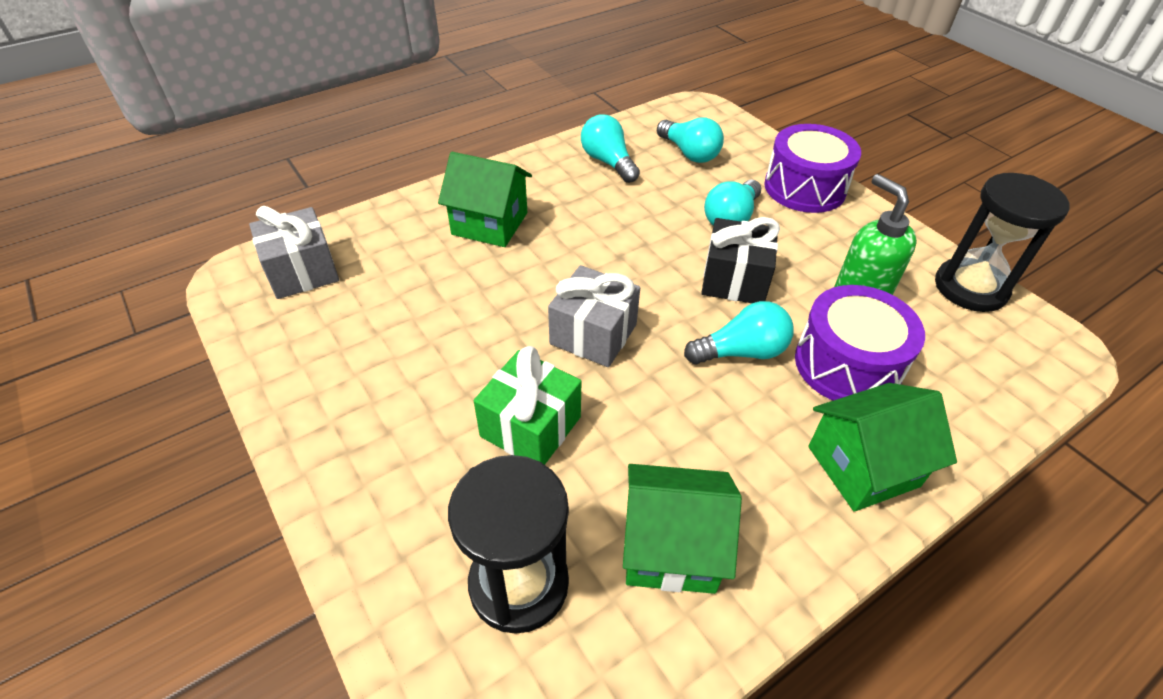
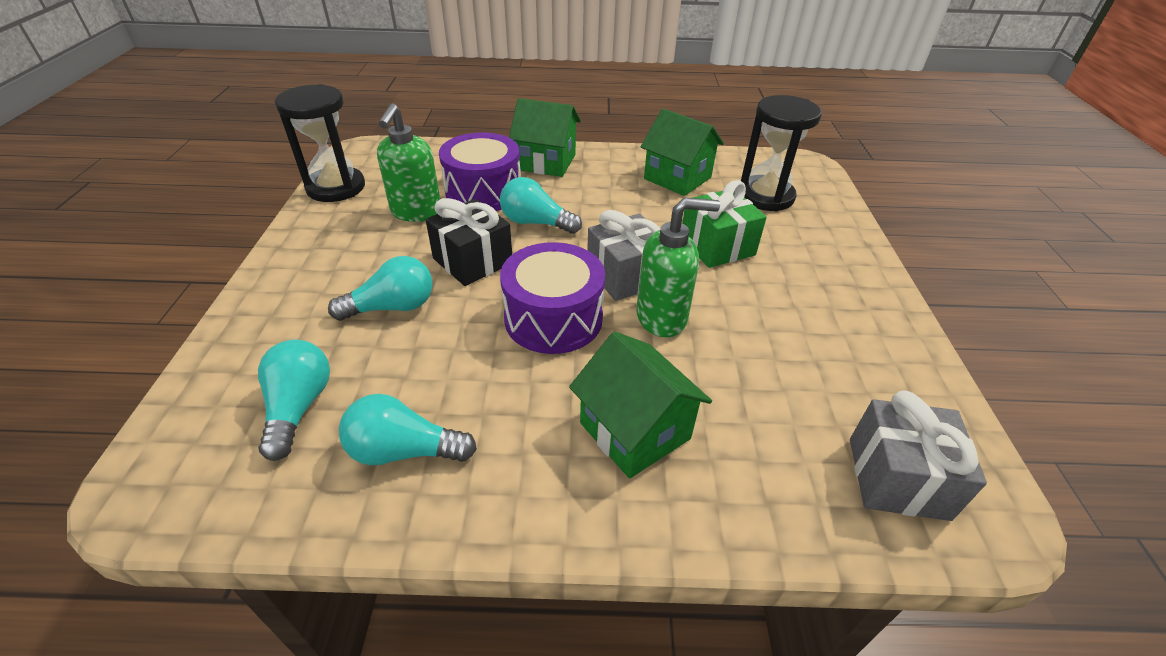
camera: 145 degrees left, 5 degrees down
(528, 308) = (662, 318): none -> green soap dispenser
(608, 162) = (404, 451): turquoise light bulb -> turquoise light bulb turned 90 degrees clockwise
(804, 188) = (280, 300): purple drum -> purple drum (553, 318)

